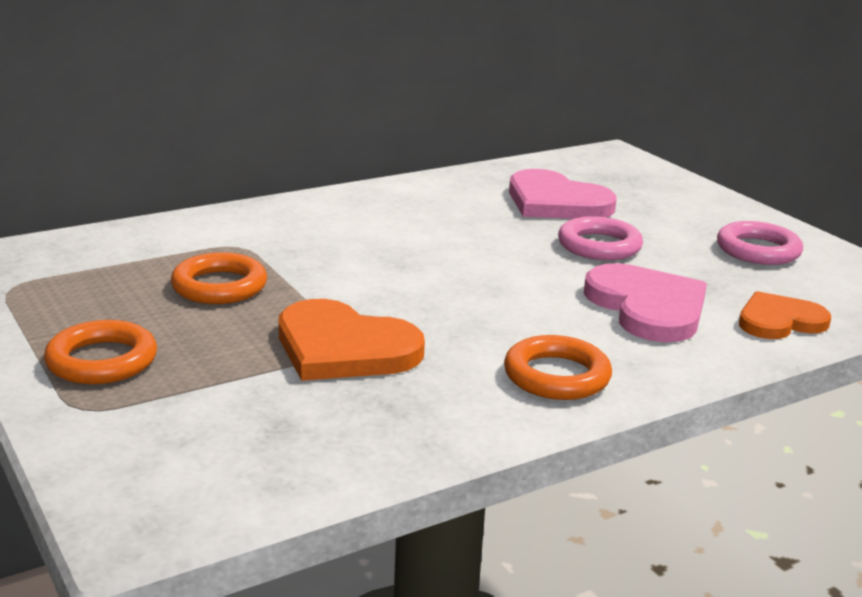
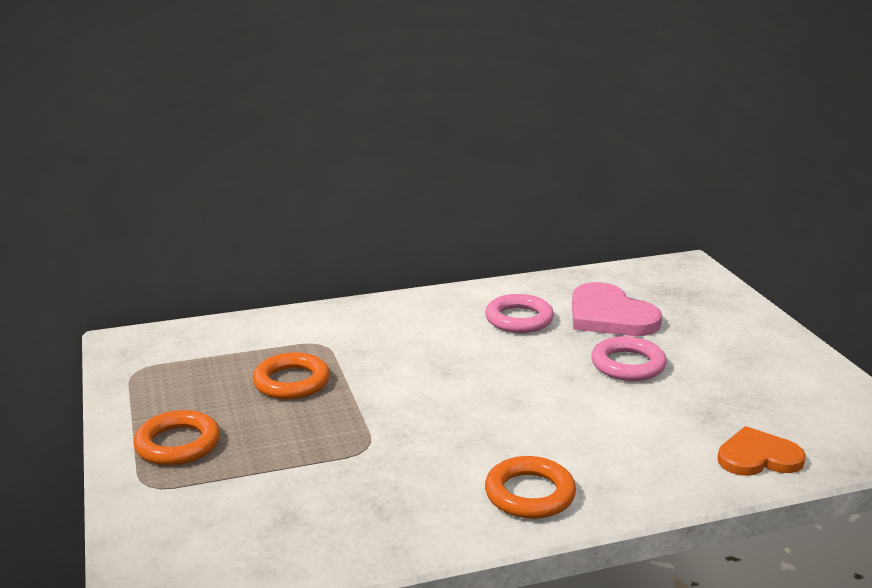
camera: 15 degrees right, 0 degrees up
(344, 348) = (366, 450): orange heart -> none
(647, 307) = (642, 432): pink heart -> none
(758, 250) = (775, 380): pink ring -> pink ring (519, 319)

